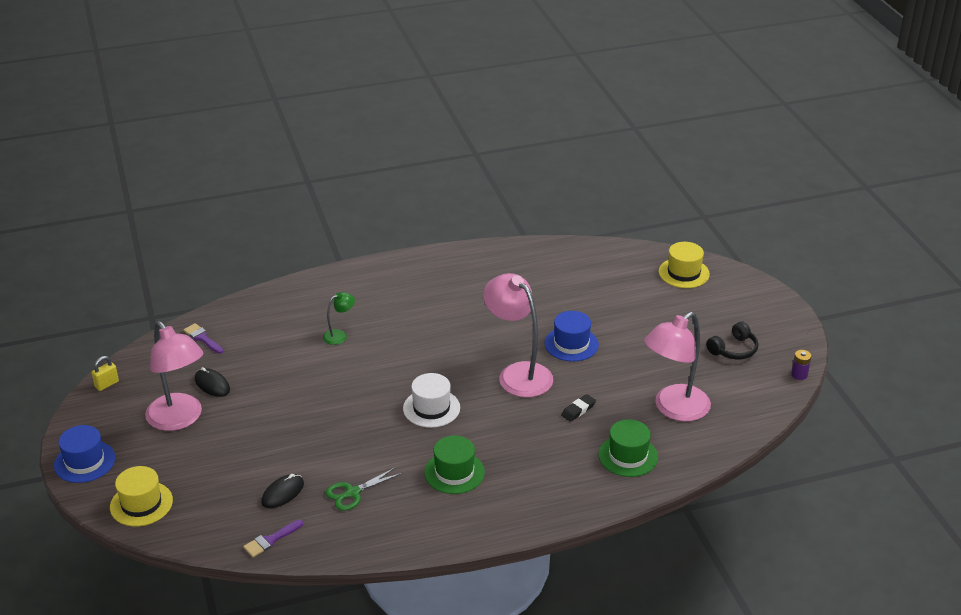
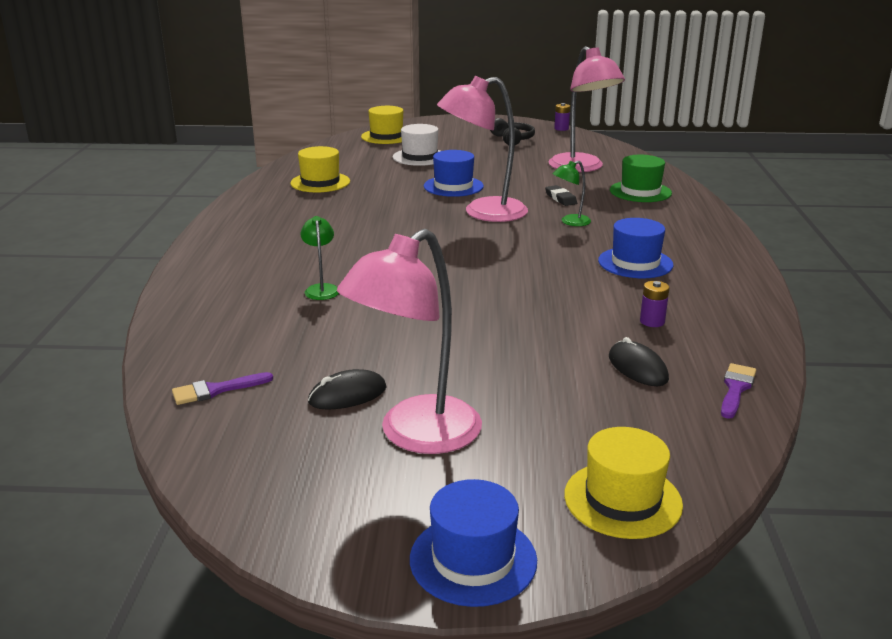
camera: 70 degrees left, 10 degrees down
(107, 384) = (251, 507): yellow padlock -> none
(179, 419) = (416, 435): pink lamp -> pink lamp turned 150 degrees clockwise
(271, 540) = (736, 389): purple brush -> purple brush turned 135 degrees counterclockwise
(353, 493) = (652, 321): green scissors -> purple battery
(431, 408) = (513, 258): white hat -> white hat (420, 157)
(454, 472) = (635, 263): green hat -> blue hat
(523, 425) = (570, 222): none -> green lamp
(536, 274) = (320, 182): none -> yellow hat

